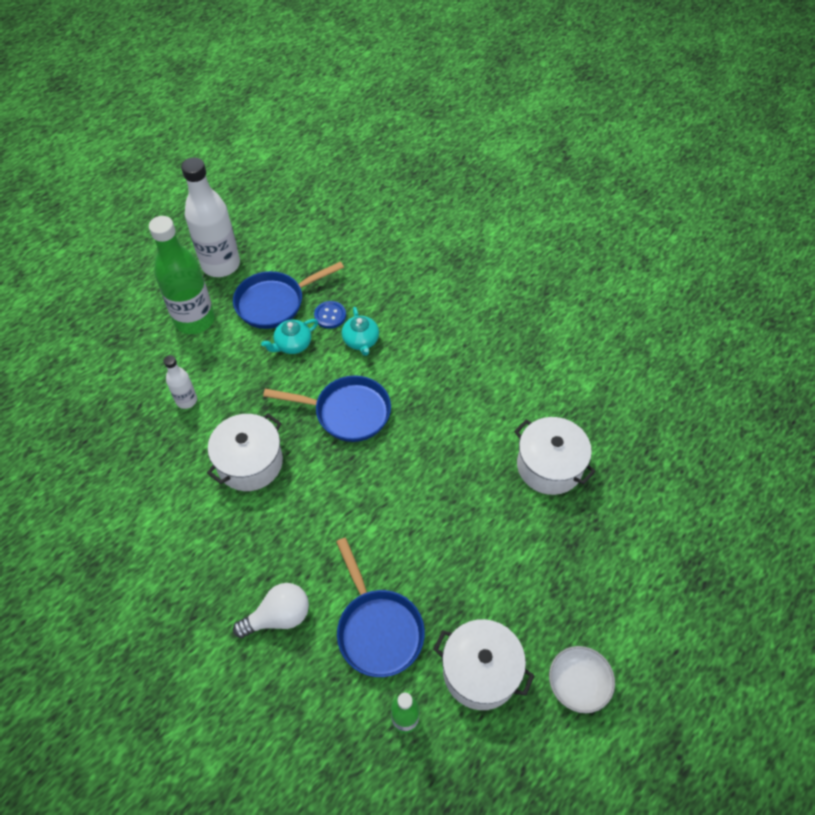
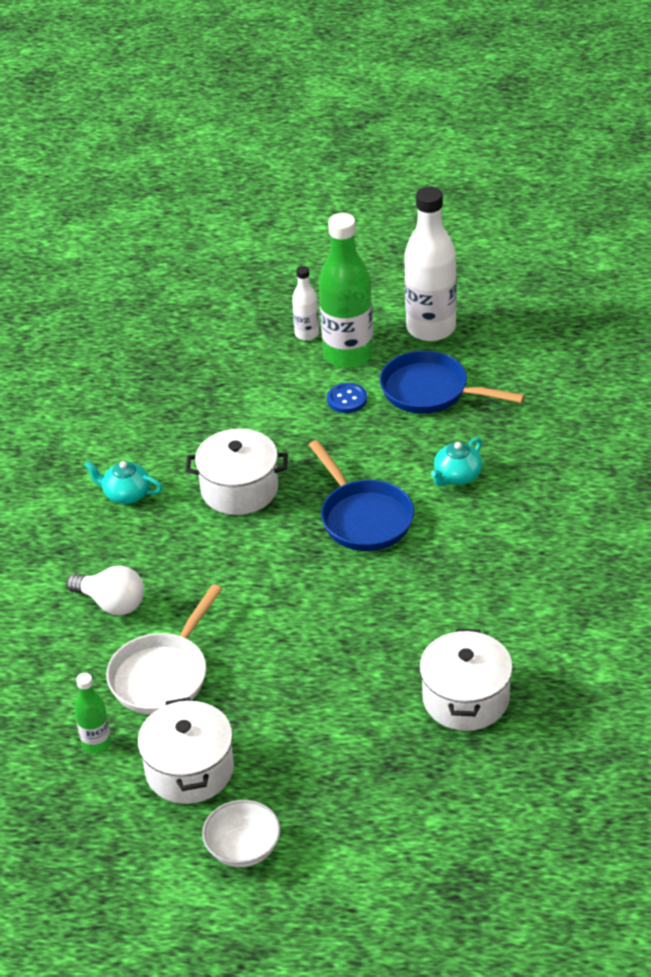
camera: 55 degrees right, 15 degrees down
(186, 400) = (258, 408): white bottle -> white bottle (307, 334)
(292, 344) = (397, 434): turquoise teapot -> turquoise teapot (126, 494)
(330, 315) = (461, 437): blue button -> blue button (347, 399)
(378, 629) = (162, 675): blue pan -> white pan

